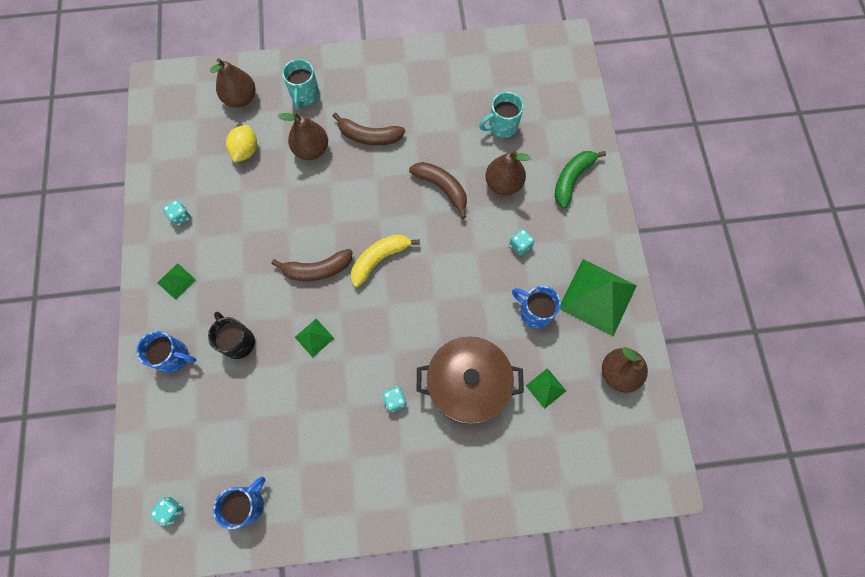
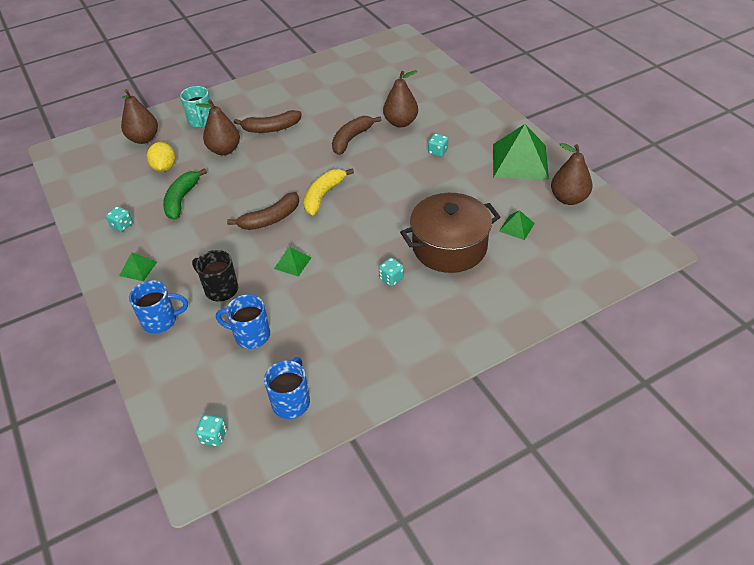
camera: 20 degrees left, 25 degrees down
(442, 188) = (351, 139): brown banana -> brown banana turned 75 degrees counterclockwise
(501, 126) = (378, 93): turquoise mug -> none
(534, 312) = (475, 185): blue mug -> blue mug (250, 335)
(572, 179) = (453, 104): green banana -> green banana (182, 199)

